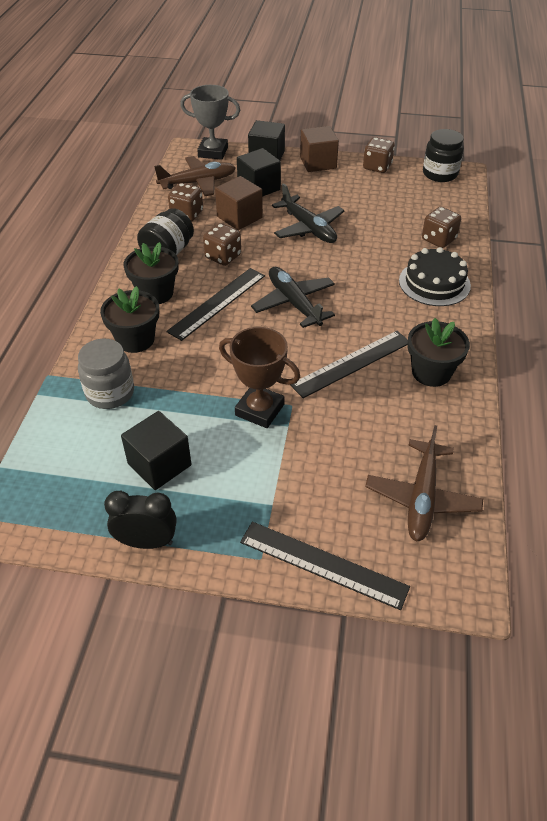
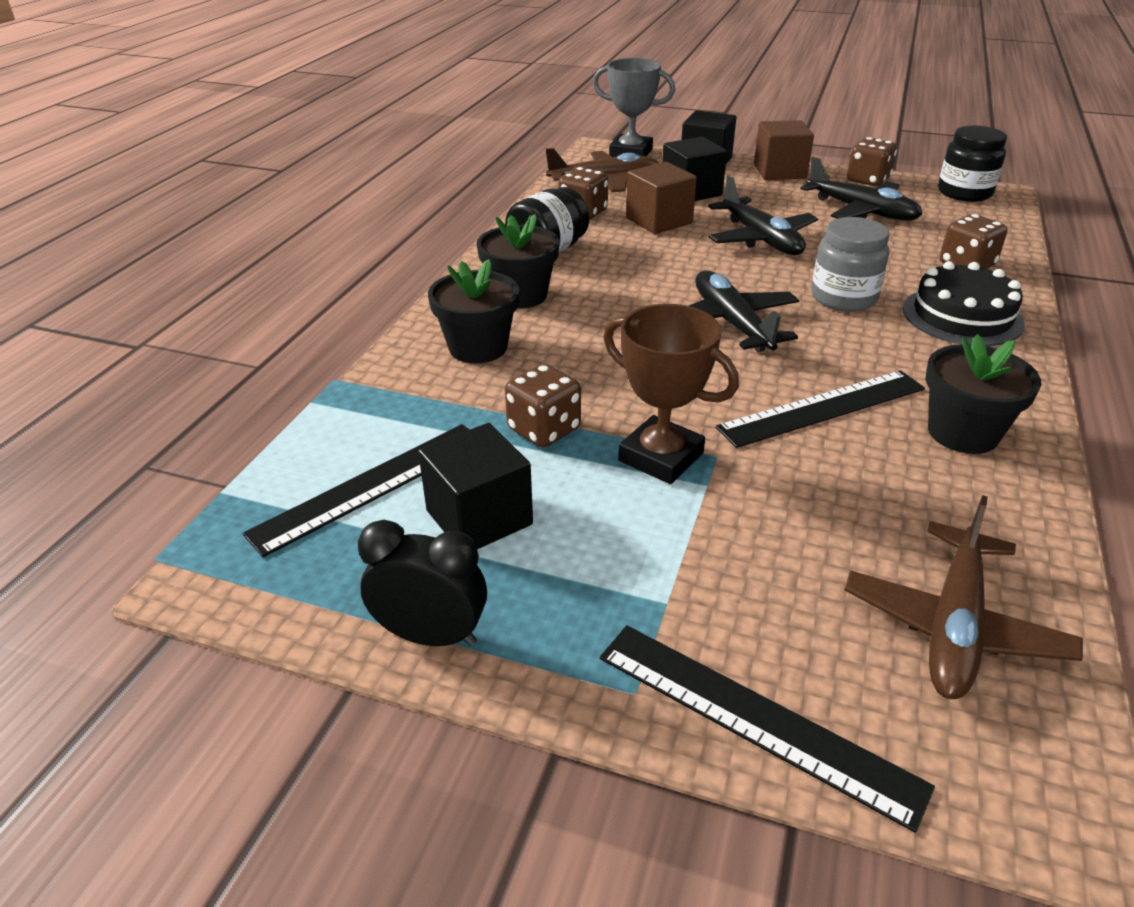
camera: 10 degrees right, 10 degrees down
(110, 393) = (423, 411): grey jar -> grey jar (843, 298)
(217, 303) = (611, 314): black ruler -> black ruler (371, 486)
(223, 257) = (628, 262): brown dice -> brown dice (544, 429)
(373, 197) = (861, 211): none -> black plane

